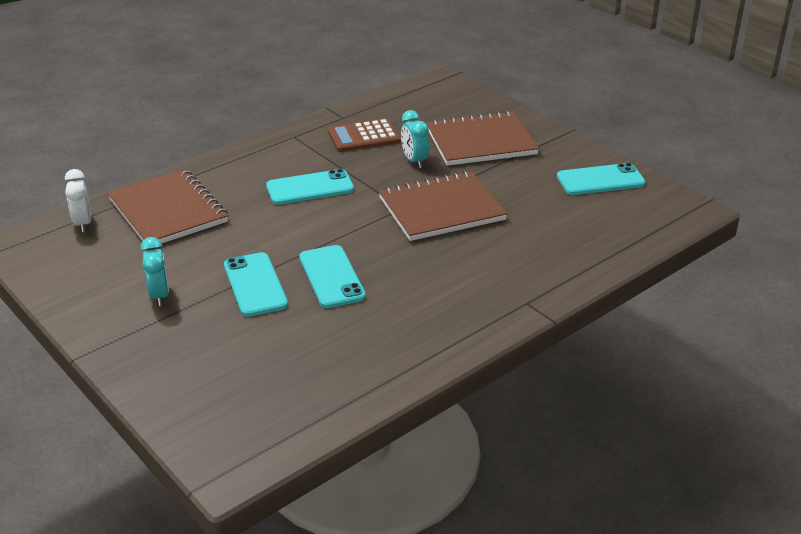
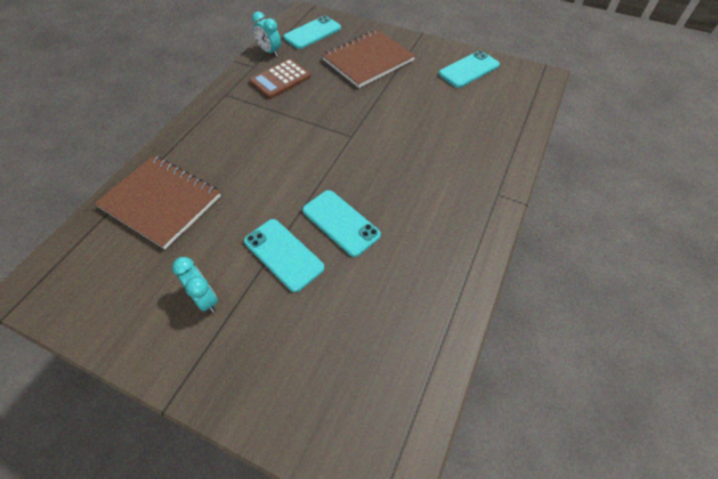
camera: 25 degrees left, 20 degrees up
(83, 223) = (87, 243): white clock -> none
(310, 188) = (268, 140): turquoise phone -> turquoise phone (312, 33)
(414, 161) = (332, 90): turquoise clock -> turquoise clock (270, 52)
(441, 209) = (380, 128): brown notebook -> none

